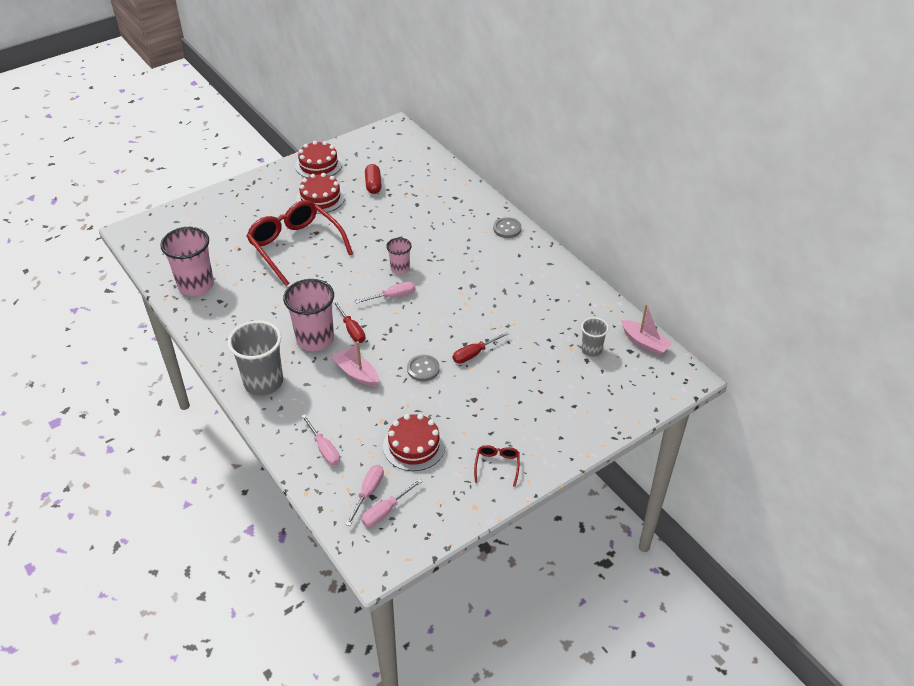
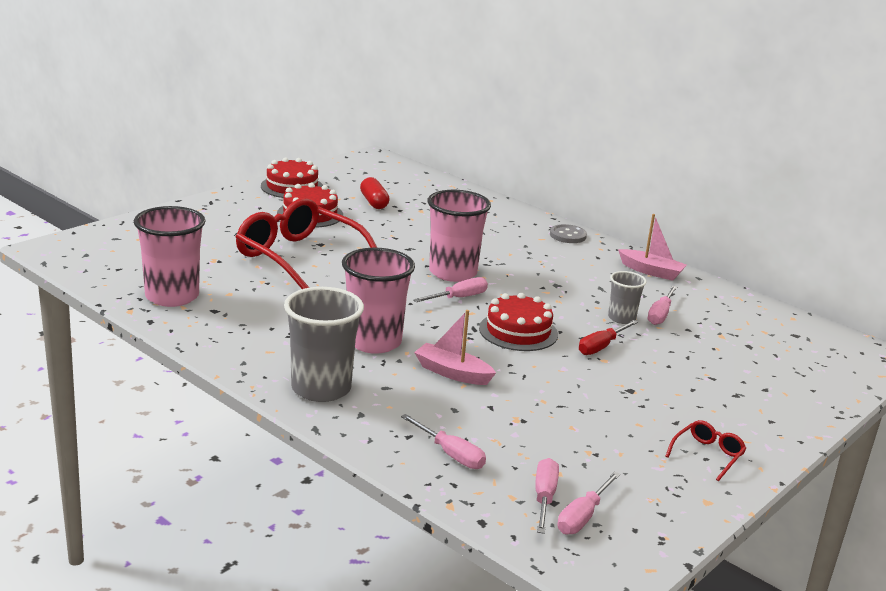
camera: 15 degrees left, 20 degrees down
(351, 330) = (420, 331): red screwdriver -> none
(400, 268) = (453, 272): pink cup -> pink cup, size x1.84
(414, 445) = (579, 442): red cake -> red cake (518, 331)
(423, 369) = (542, 364): grey button -> none
(497, 465) = (707, 455): red glasses -> red glasses turned 45 degrees clockwise
(535, 322) = (660, 315): none -> pink screwdriver
(591, 350) = (748, 336): grey cup -> grey cup (621, 318)
(644, 342) = (807, 327): pink boat -> pink boat (651, 271)

